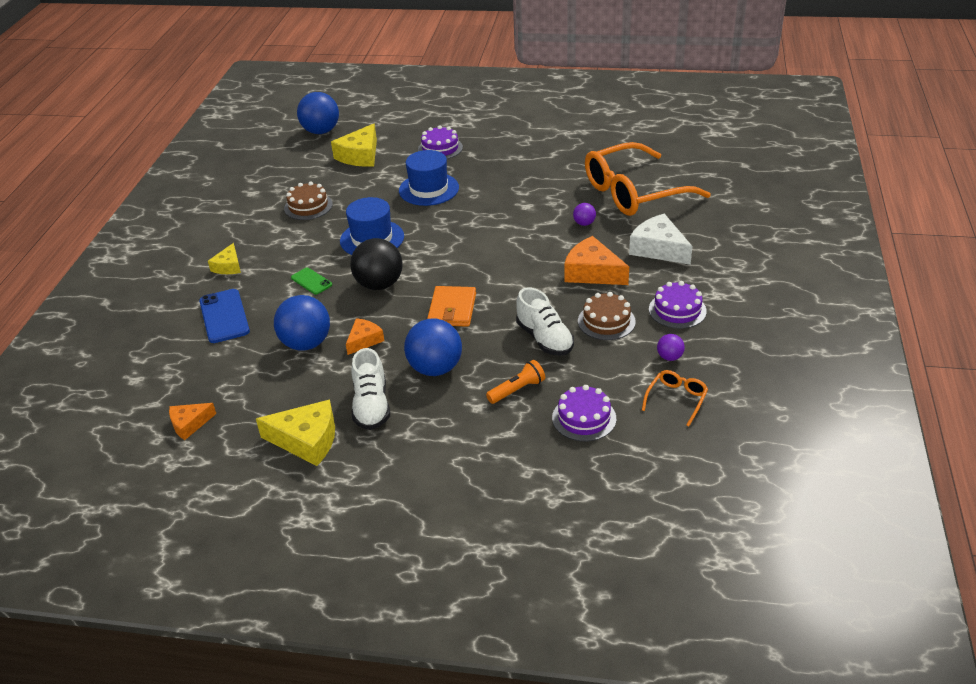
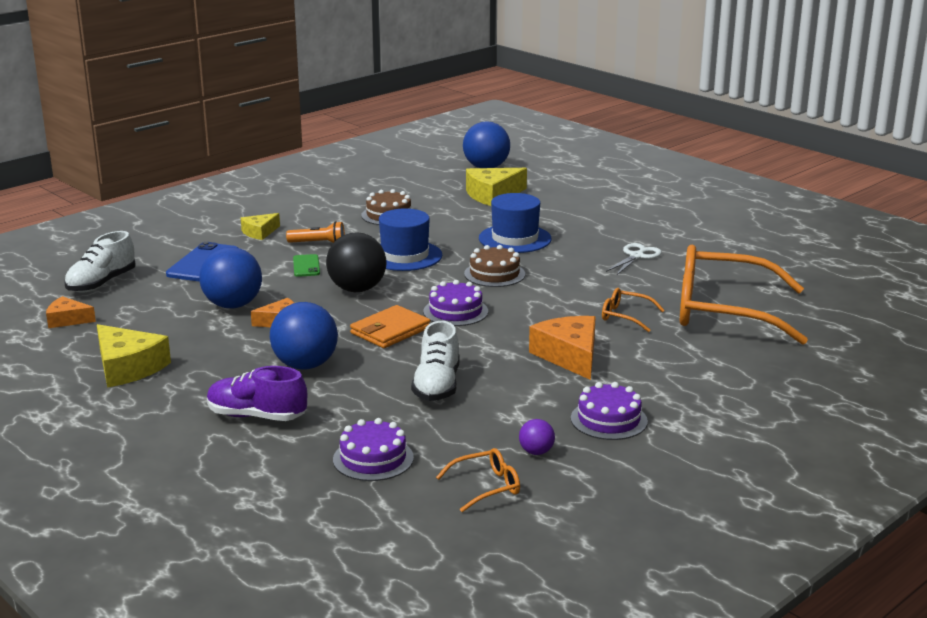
camera: 35 degrees right, 15 degrees down
(371, 406) = (212, 368): white shoe -> white shoe (101, 283)
(440, 148) = (576, 213): purple cake -> purple cake (455, 311)
(462, 428) = (256, 416): none -> purple shoe
(517, 390) = (349, 411): orange flashlight -> orange flashlight (318, 243)
(527, 170) = (636, 256): none -> white scissors
(584, 223) = (626, 316): purple ball -> orange glasses
(606, 321) = (519, 398): brown cake -> brown cake (494, 274)
(658, 249) = (673, 364): white cheese -> none

